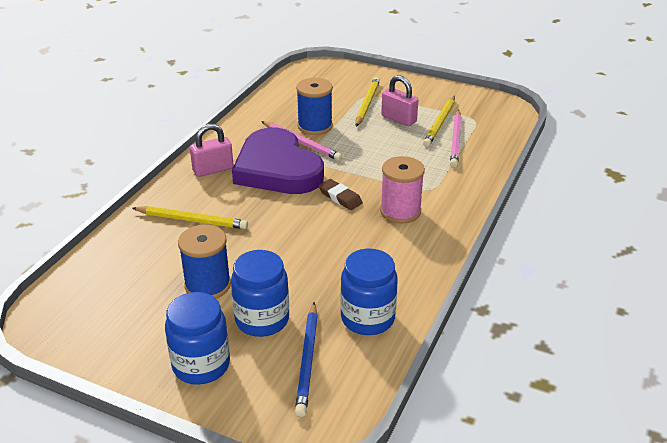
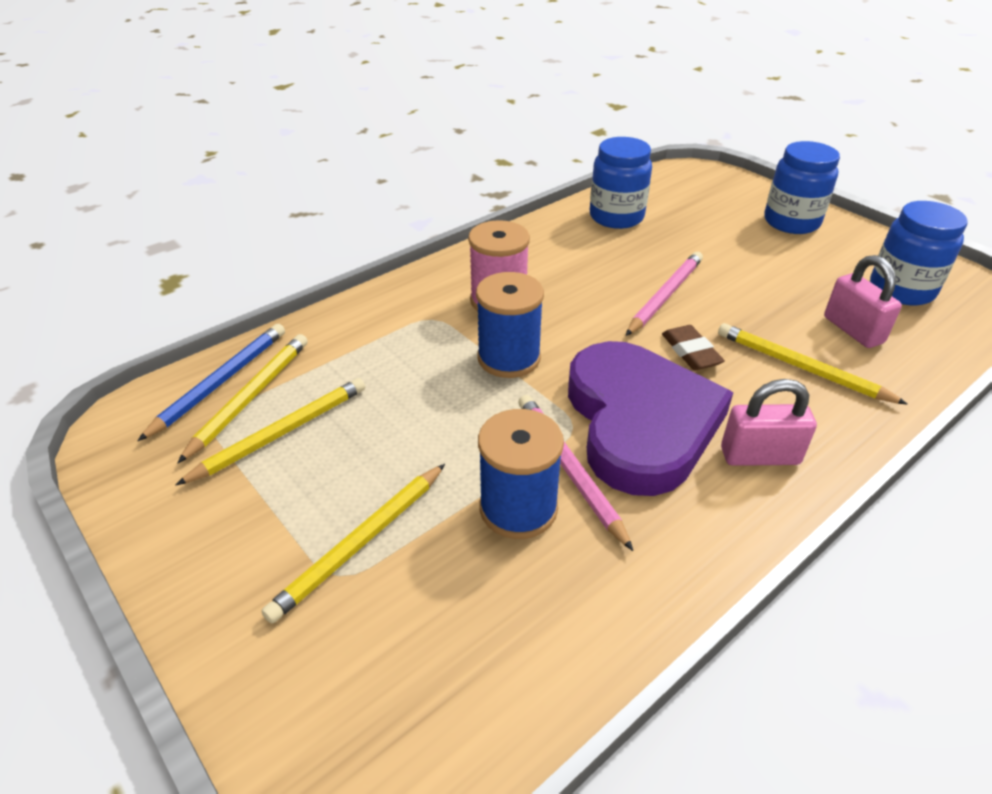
camera: 155 degrees left, 5 degrees up
(208, 285) = (781, 282): blue spool -> blue spool (508, 358)
(262, 319) = (724, 239): blue jar -> blue jar (901, 290)
(307, 360) = (689, 204): blue pencil -> blue pencil (220, 382)
(340, 197) = (565, 341): brown eraser -> brown eraser (690, 352)
(398, 119) = (341, 470): pink padlock -> pink padlock (853, 330)
(455, 140) = (301, 387): pink pencil -> pink pencil (665, 296)
(473, 130) = (250, 397): none -> yellow pencil

